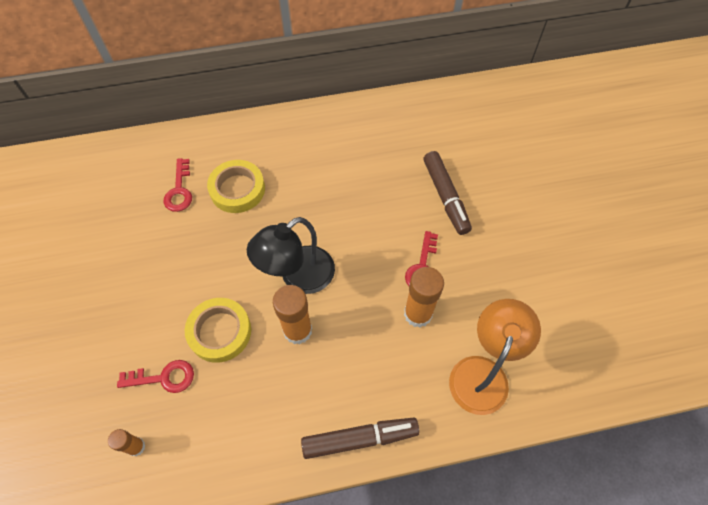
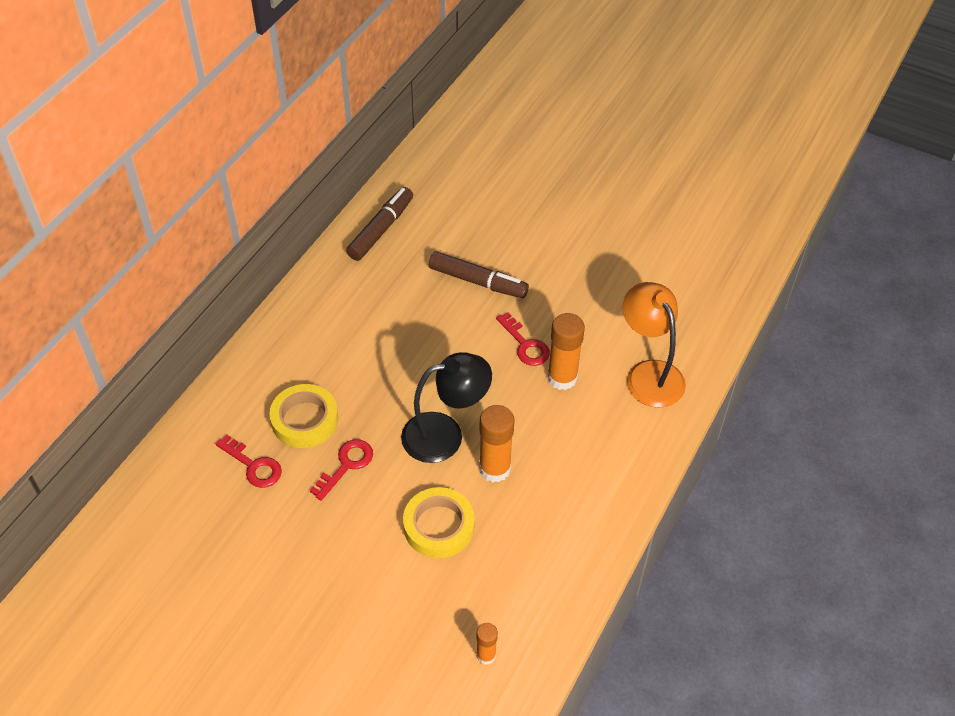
camera: 50 degrees left, 10 degrees down
(164, 377) = (441, 596): red key -> red key (346, 465)
(298, 277) = (445, 434): black lamp -> black lamp turned 105 degrees counterclockwise
(360, 439) = (627, 489): brown marker -> brown marker (381, 229)

